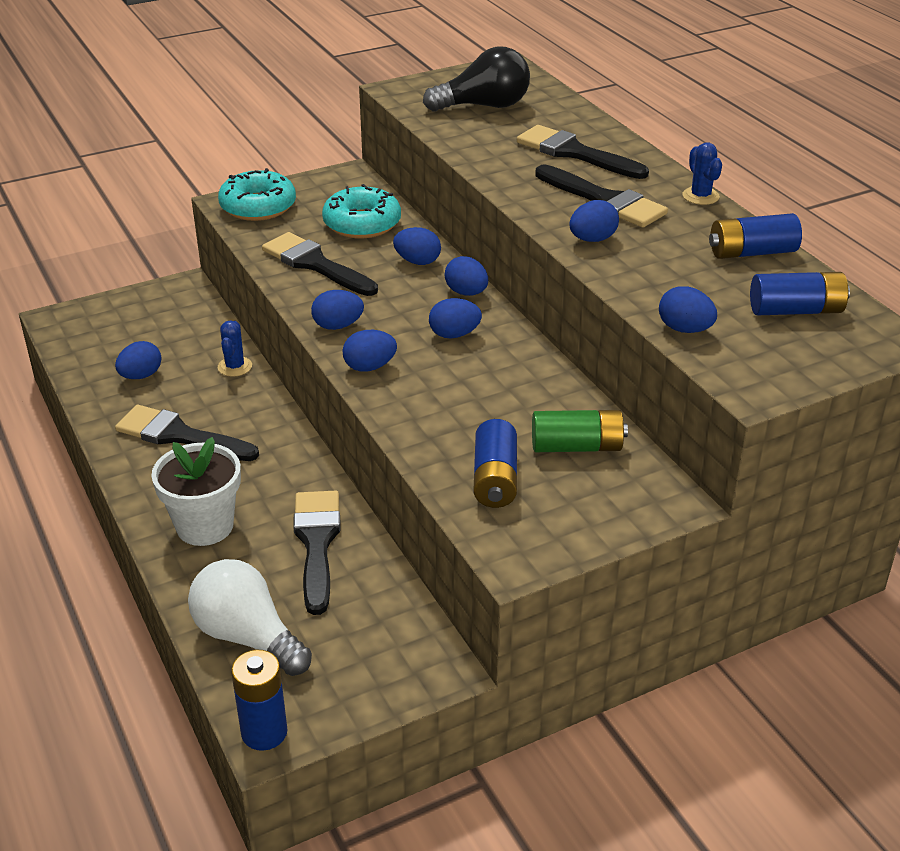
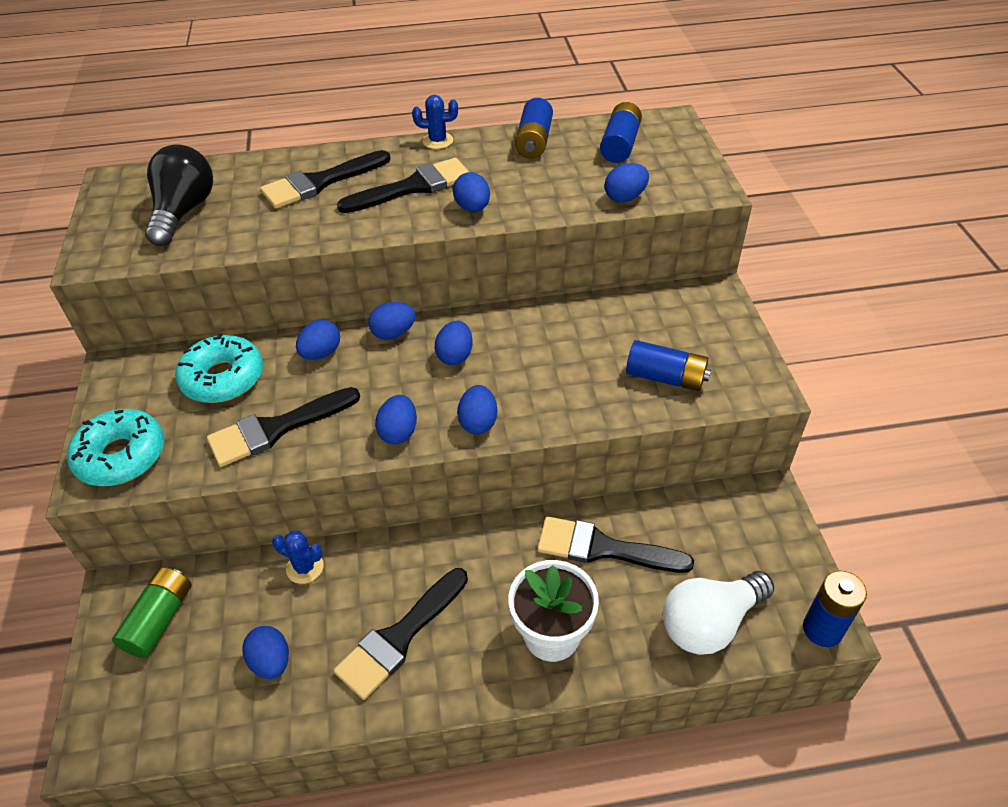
camera: 70 degrees left, 10 degrees up
(577, 446) = (639, 323): green battery -> green battery (159, 619)

